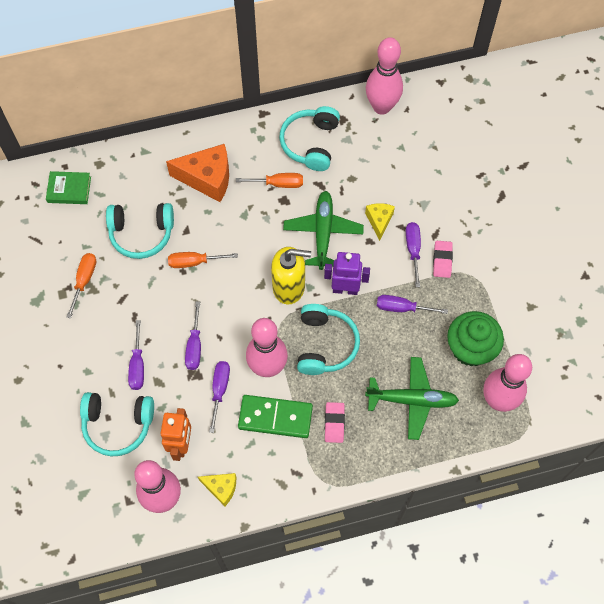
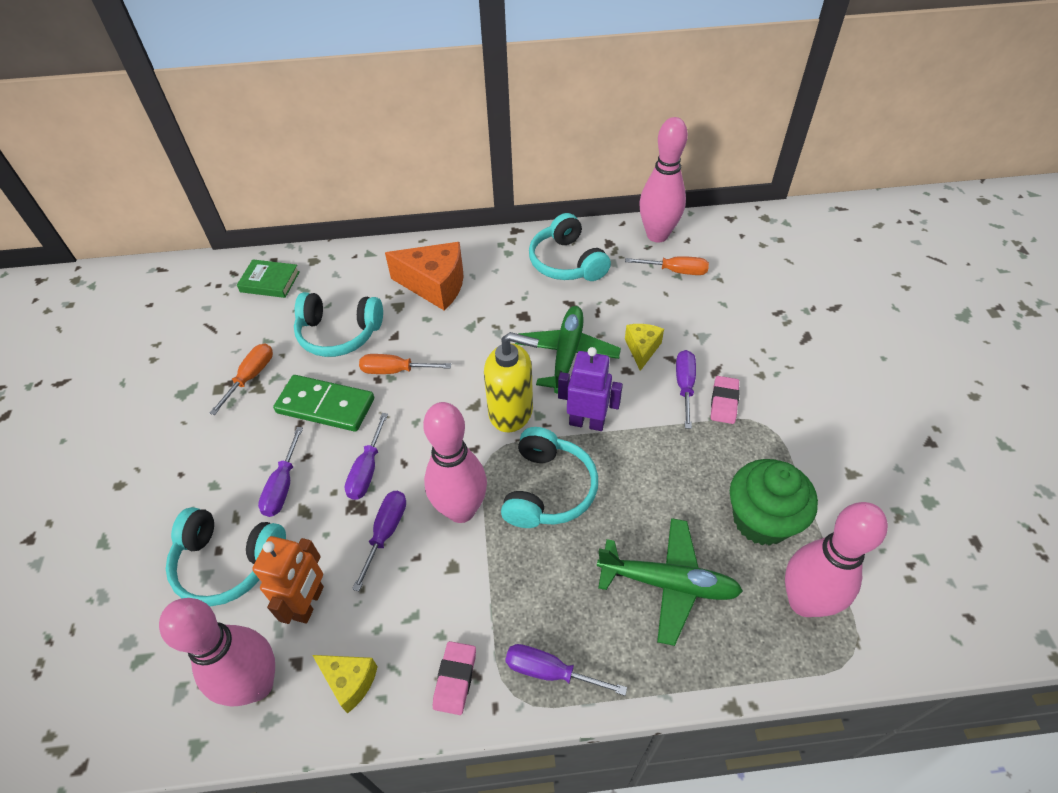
camera: 10 degrees right, 15 degrees down
(275, 417) = (457, 582): green domino -> green domino (325, 406)
(278, 184) = (520, 298): orange screwdriver -> orange screwdriver (676, 271)
(310, 143) = (567, 262): turquoise headphones -> turquoise headphones turned 45 degrees counterclockwise
(334, 423) = (544, 603): pink eraser -> pink eraser (455, 679)
(402, 308) = (663, 454): purple screwdriver -> purple screwdriver (550, 671)

